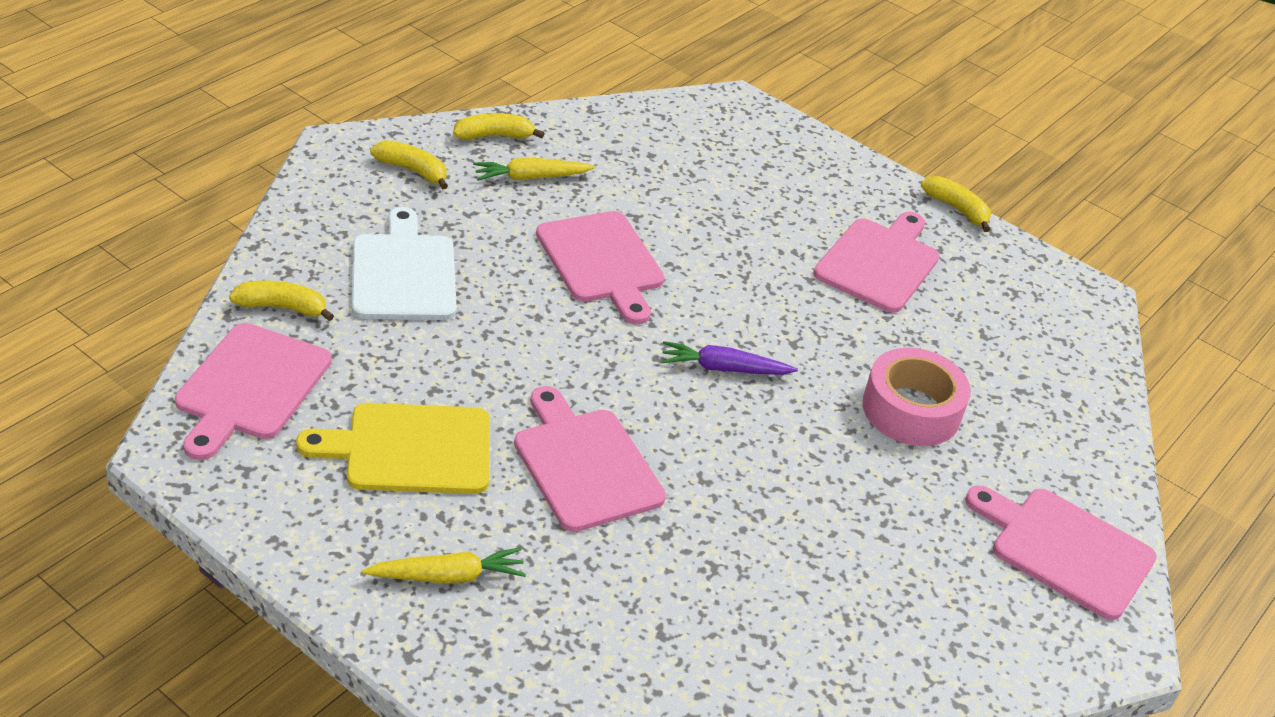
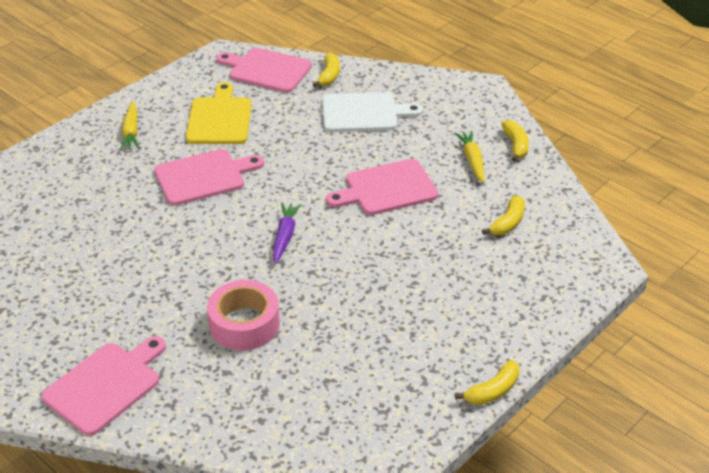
camera: 100 degrees right, 0 degrees up
(413, 171) = (466, 114): yellow banana -> yellow banana (507, 223)
(879, 262) = (409, 329): pink cutting board -> none

